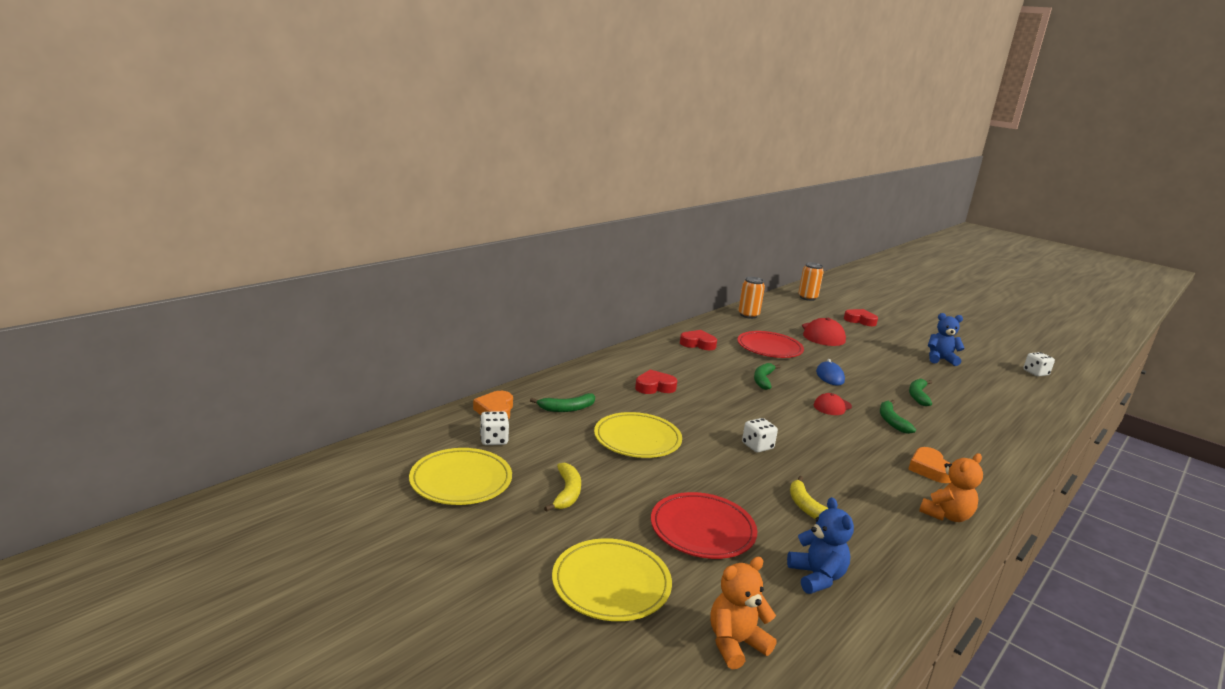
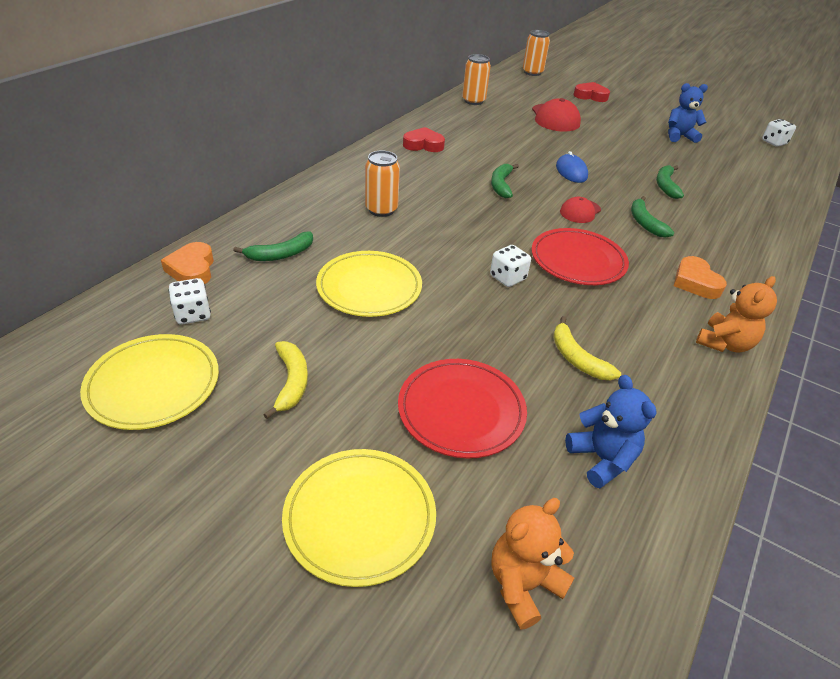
camera: 10 degrees left, 20 degrees up
(654, 387) = (381, 210): red heart -> orange can
(769, 348) = (502, 141): red plate -> red plate (578, 260)

